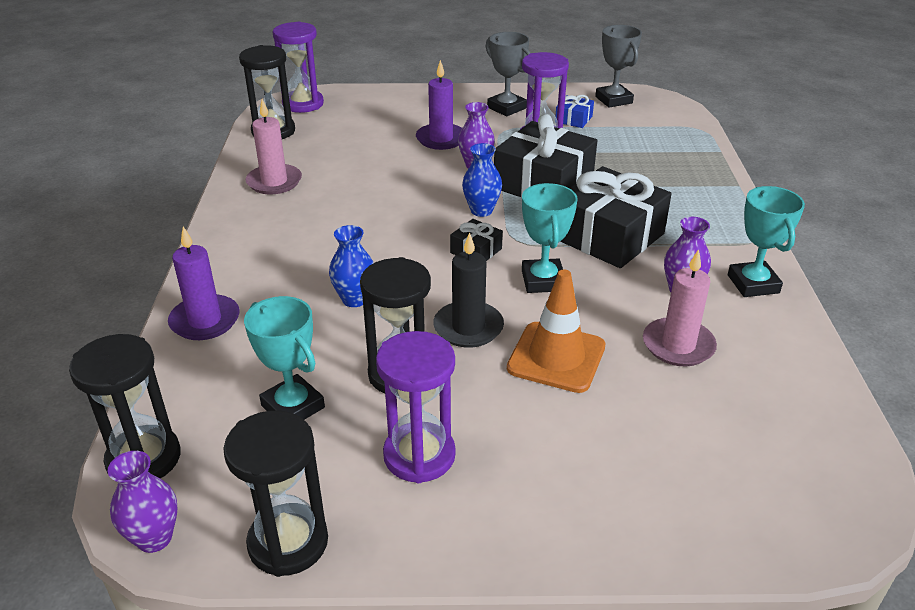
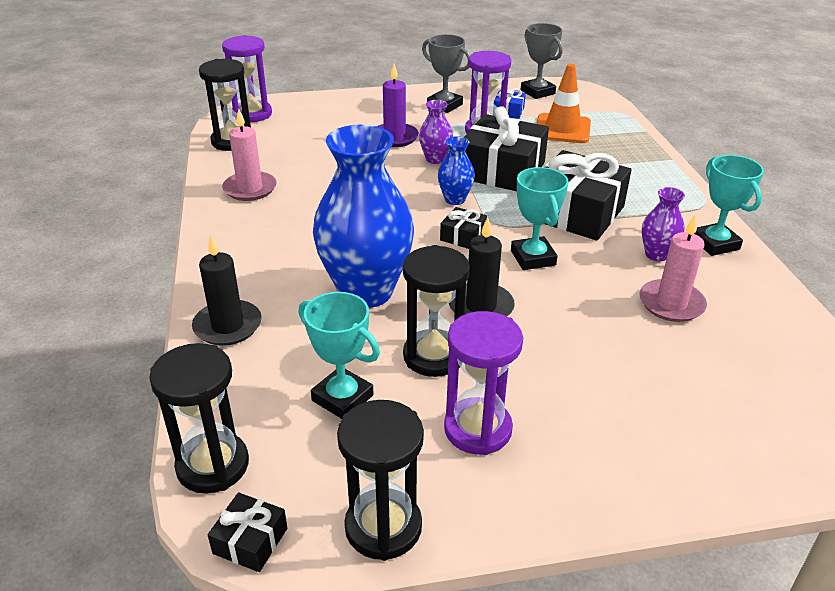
camera: 10 degrees left, 0 degrees up
(154, 538) = (250, 541): purple vase -> black gift
(205, 321) = (228, 326): purple candle -> black candle
(354, 299) = (366, 291): blue vase -> blue vase, size x2.22
(556, 357) = (569, 325): orange traffic cone -> orange traffic cone (562, 129)

